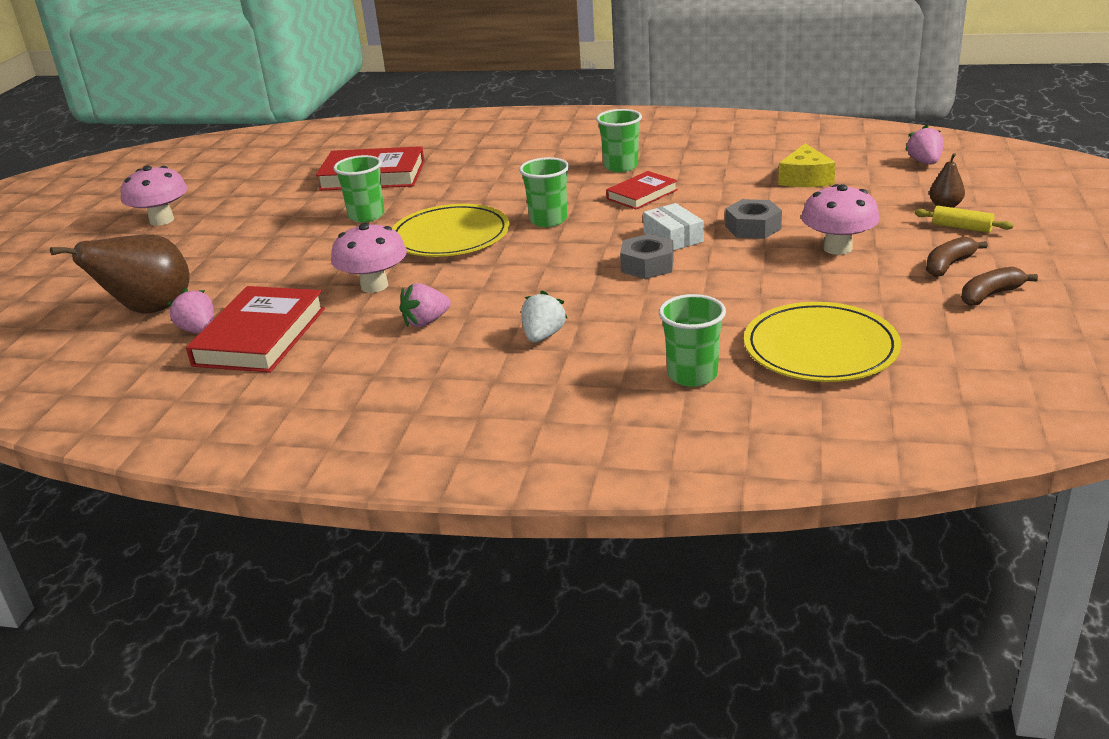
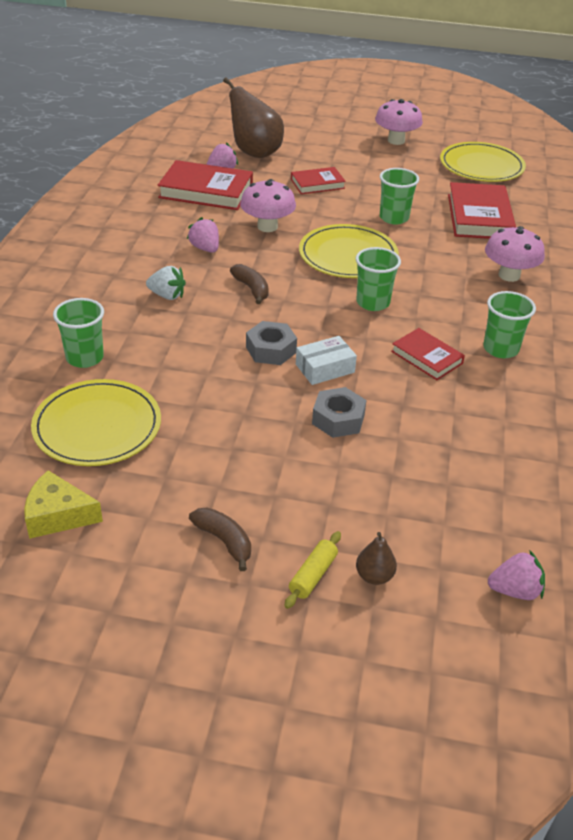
camera: 85 degrees right, 10 degrees up
(253, 175) = (481, 166): none -> yellow plate
(265, 262) = (317, 184): none -> red book
(805, 178) = (463, 474): yellow cheese -> yellow cheese (58, 515)
(837, 248) = (280, 469): pink mushroom -> pink mushroom (509, 275)
(990, 295) = (152, 556): brown banana -> brown banana (251, 289)

